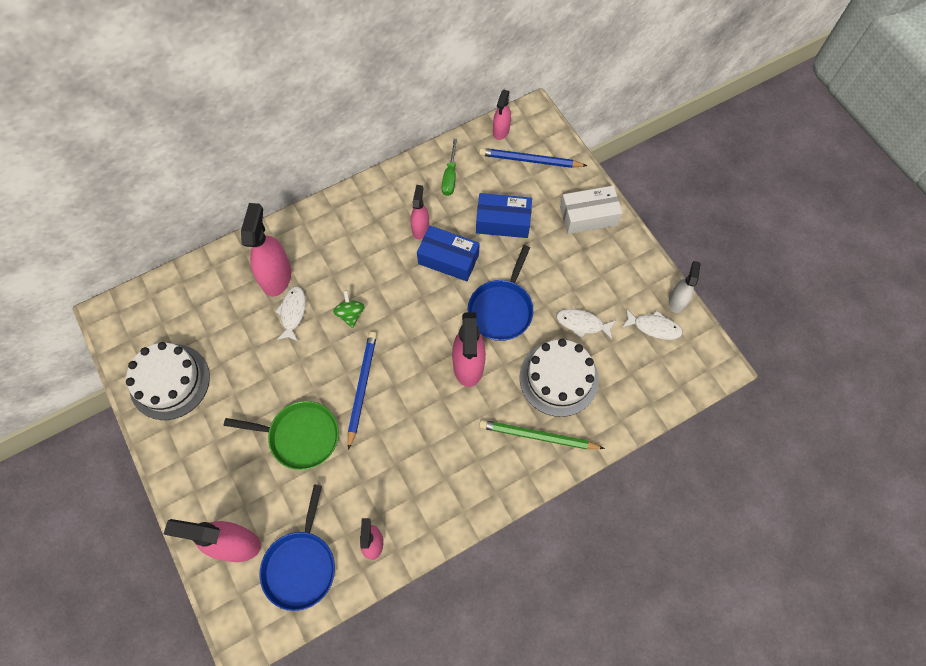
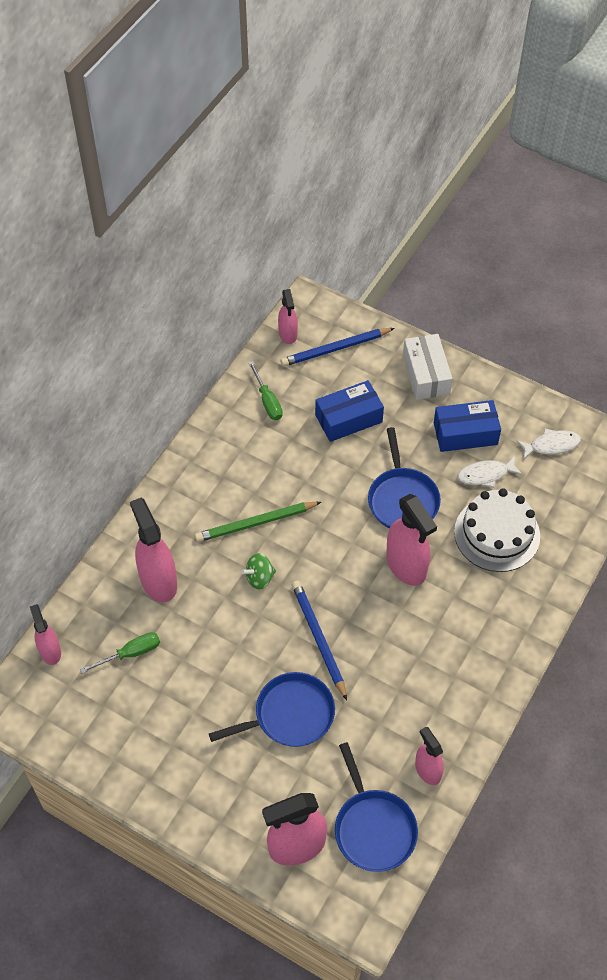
camera: 30 degrees left, 10 degrees down
(170, 381) = (119, 736): white cake -> none
(220, 322) = (130, 653): none -> green screwdriver
(293, 313) = (200, 606): white fish -> none
(300, 436) = (290, 715): green pan -> blue pan
(350, 314) = (259, 578): green spinning top -> green spinning top turned 75 degrees counterclockwise
(420, 228) = (272, 463): pink spray bottle -> pink spray bottle (50, 651)
(448, 259) = (320, 479): blue box -> blue box (465, 433)
(538, 436) = (513, 594): green pencil -> green pencil (256, 523)
(588, 216) = (426, 374): white box -> white box turned 60 degrees counterclockwise
(677, 301) = (556, 412): white spray bottle -> none

